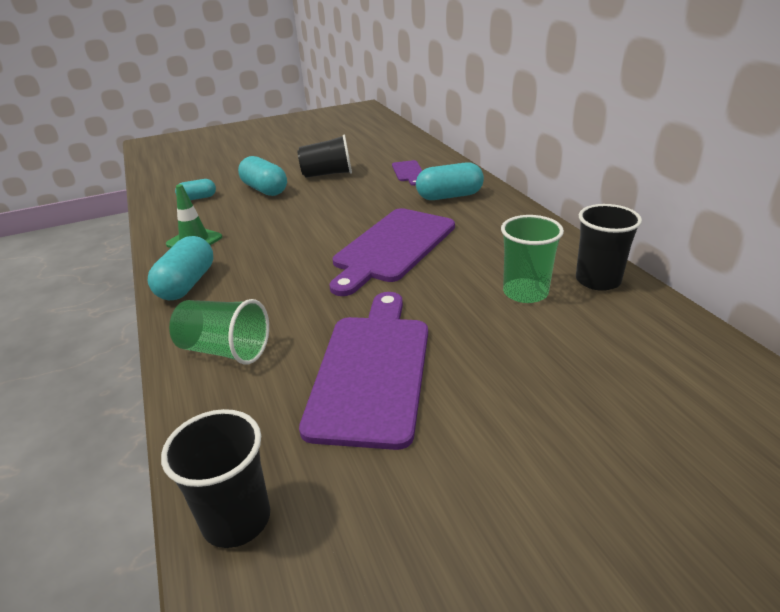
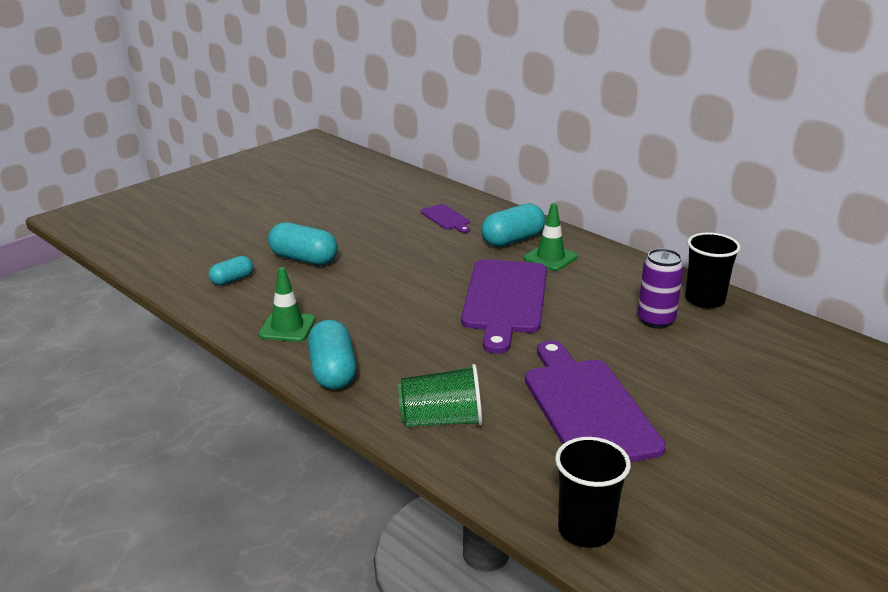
camera: 25 degrees left, 5 degrees down
(327, 174) = (358, 231): black cup -> none
(470, 216) = (550, 258): none -> green traffic cone
(525, 292) = (656, 320): green cup -> purple can

